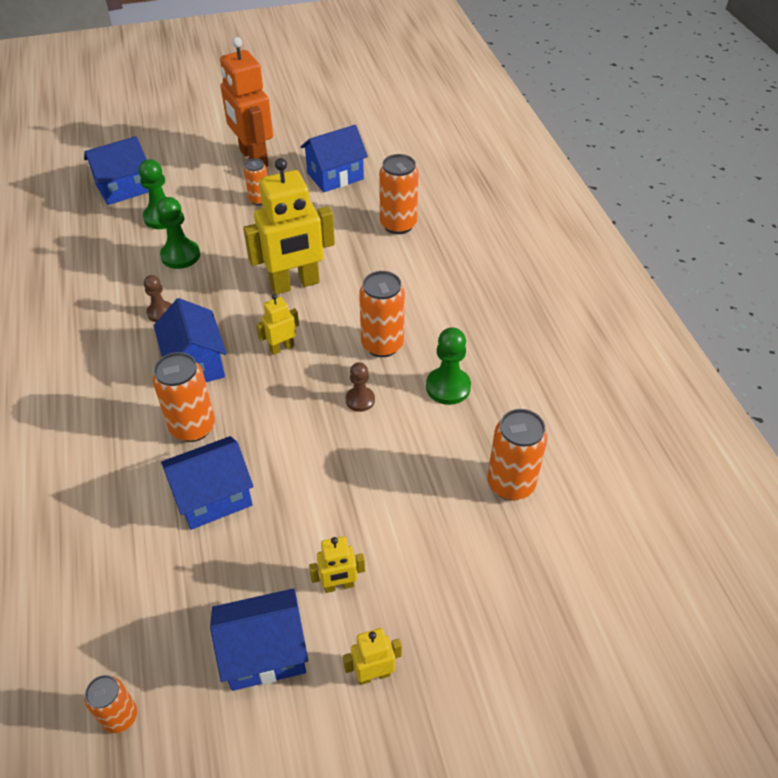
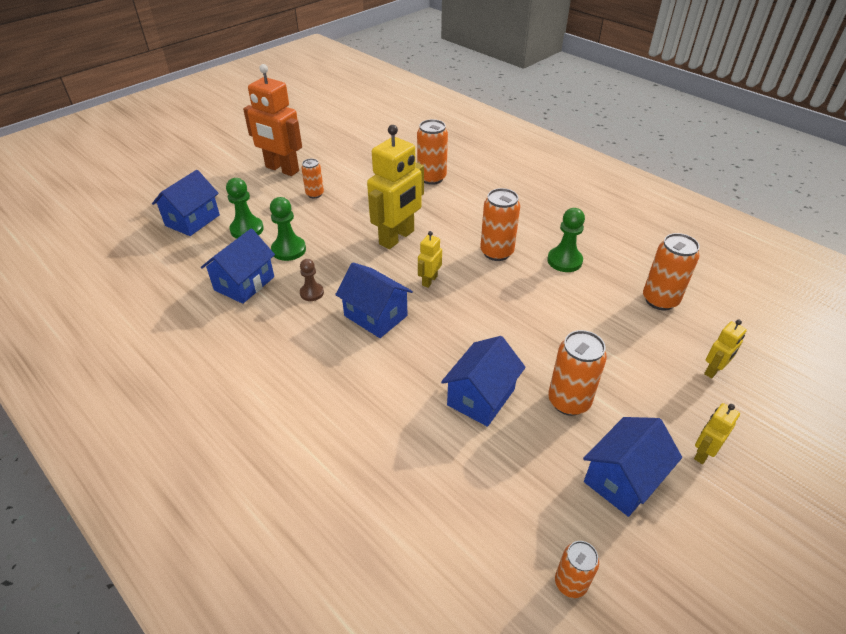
camera: 30 degrees left, 5 degrees down
(193, 427) = (417, 358): orange can -> orange can (569, 401)
(335, 176) = (356, 162): blue house -> blue house (244, 283)
(339, 585) = (624, 410): yellow robot -> yellow robot (713, 370)
(360, 400) = (517, 291): brown pawn -> none

